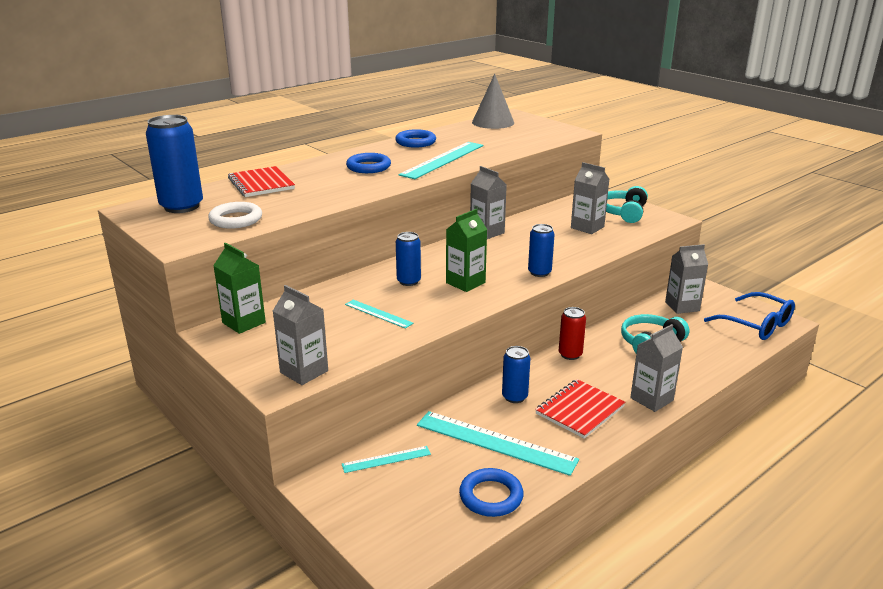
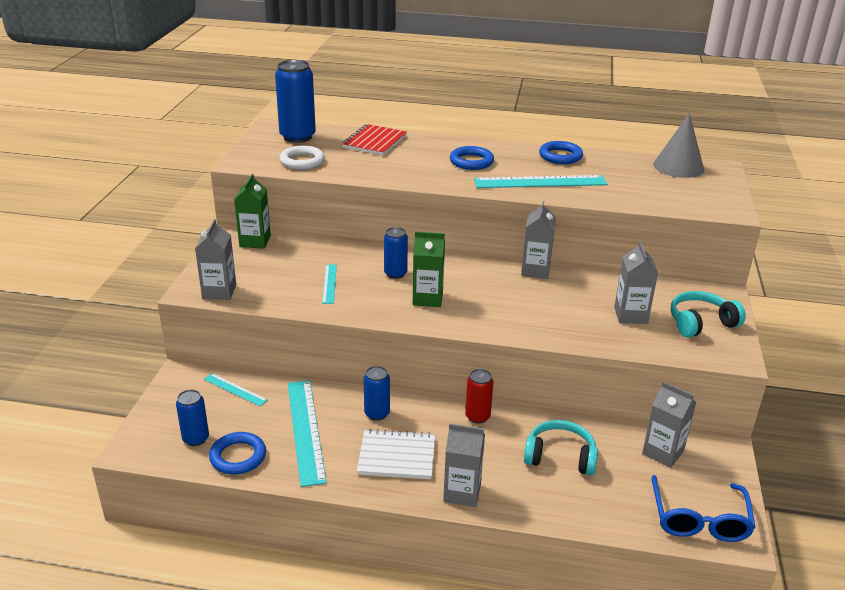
camera: 50 degrees right, 5 degrees up
(539, 272) = (497, 325): blue can -> blue can (195, 439)
(579, 410) = (397, 456): red notebook -> white notebook

